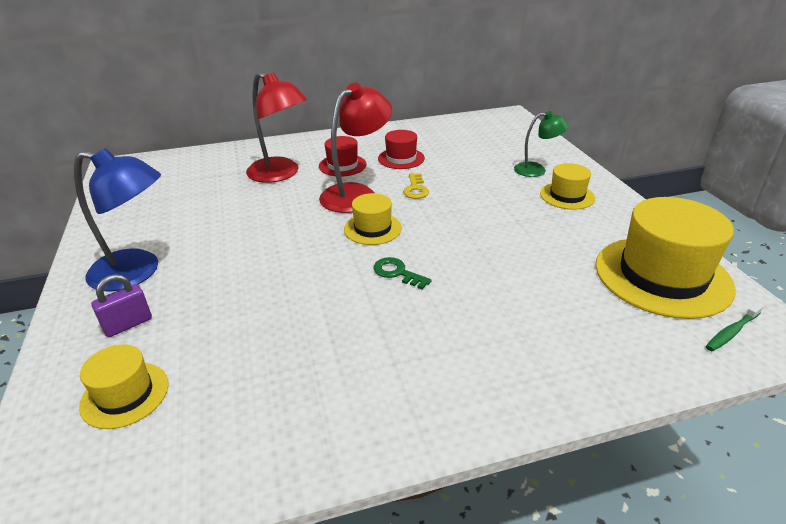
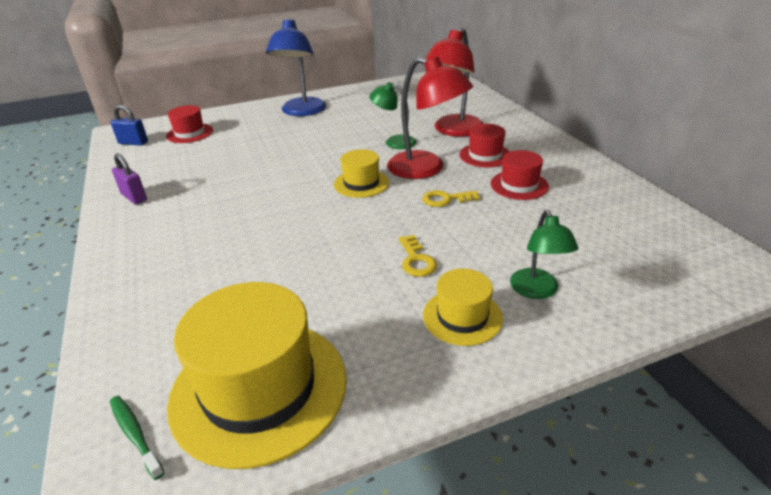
camera: 85 degrees right, 0 degrees up
(109, 481) = (133, 143): none -> blue padlock
(125, 394) = (190, 133): yellow hat -> red hat
(128, 324) = (248, 121): purple padlock -> purple padlock (134, 197)
(286, 207) = (394, 142): none -> green lamp
(397, 273) = (290, 201): green key -> none
(504, 208) = (416, 260): none -> yellow key

